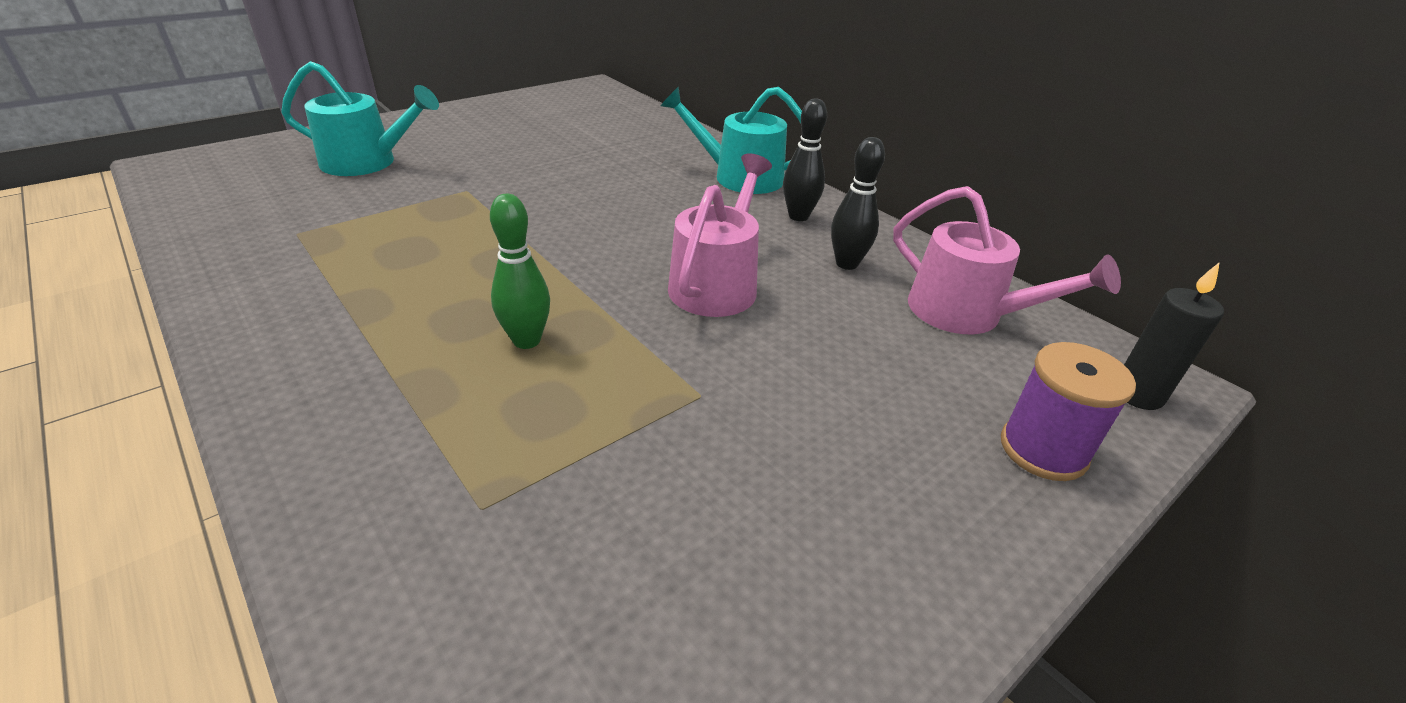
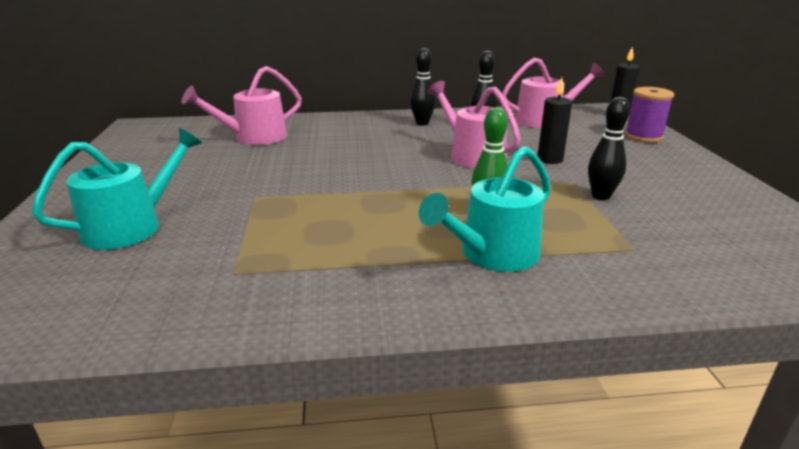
camera: 55 degrees left, 10 degrees down
(622, 140) = (254, 137): none -> pink watering can
(665, 438) = (601, 196): none -> black bowling pin
(740, 177) = (357, 123): turquoise watering can -> turquoise watering can (493, 254)
(777, 355) = (550, 159): none -> black candle

